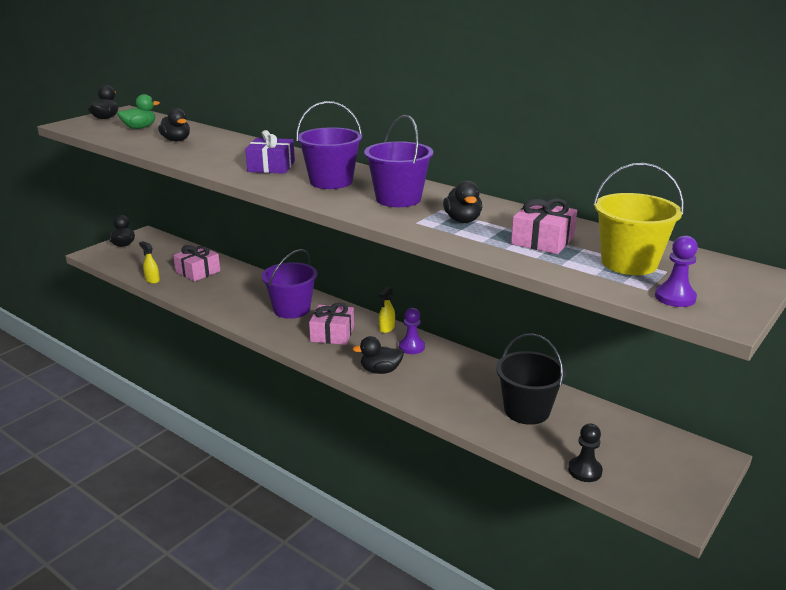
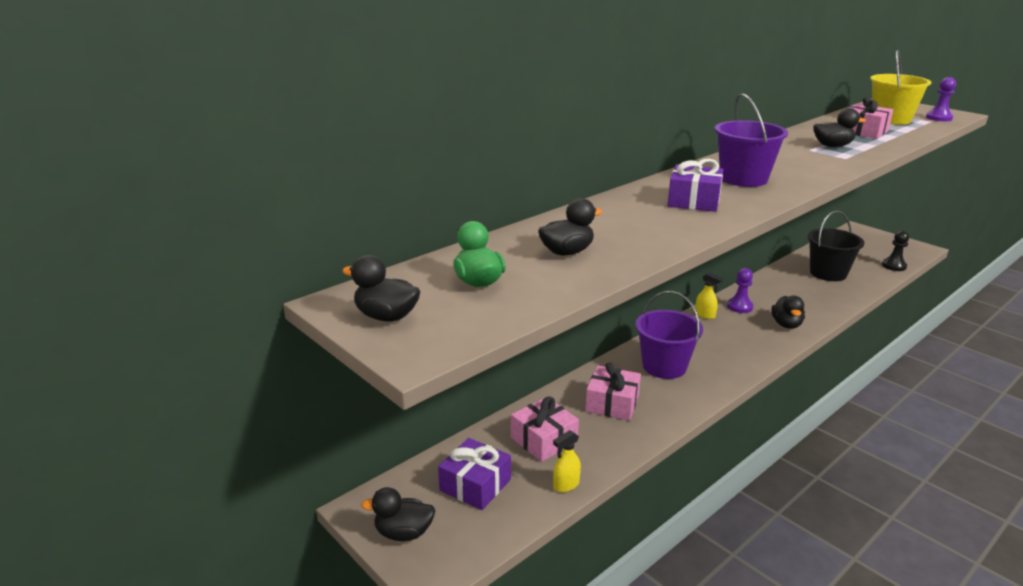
camera: 80 degrees left, 0 degrees up
(157, 257) = (475, 485): none -> purple gift
(332, 334) = (719, 344): pink gift -> pink gift (612, 403)
(398, 199) = (788, 159): purple bucket -> none

